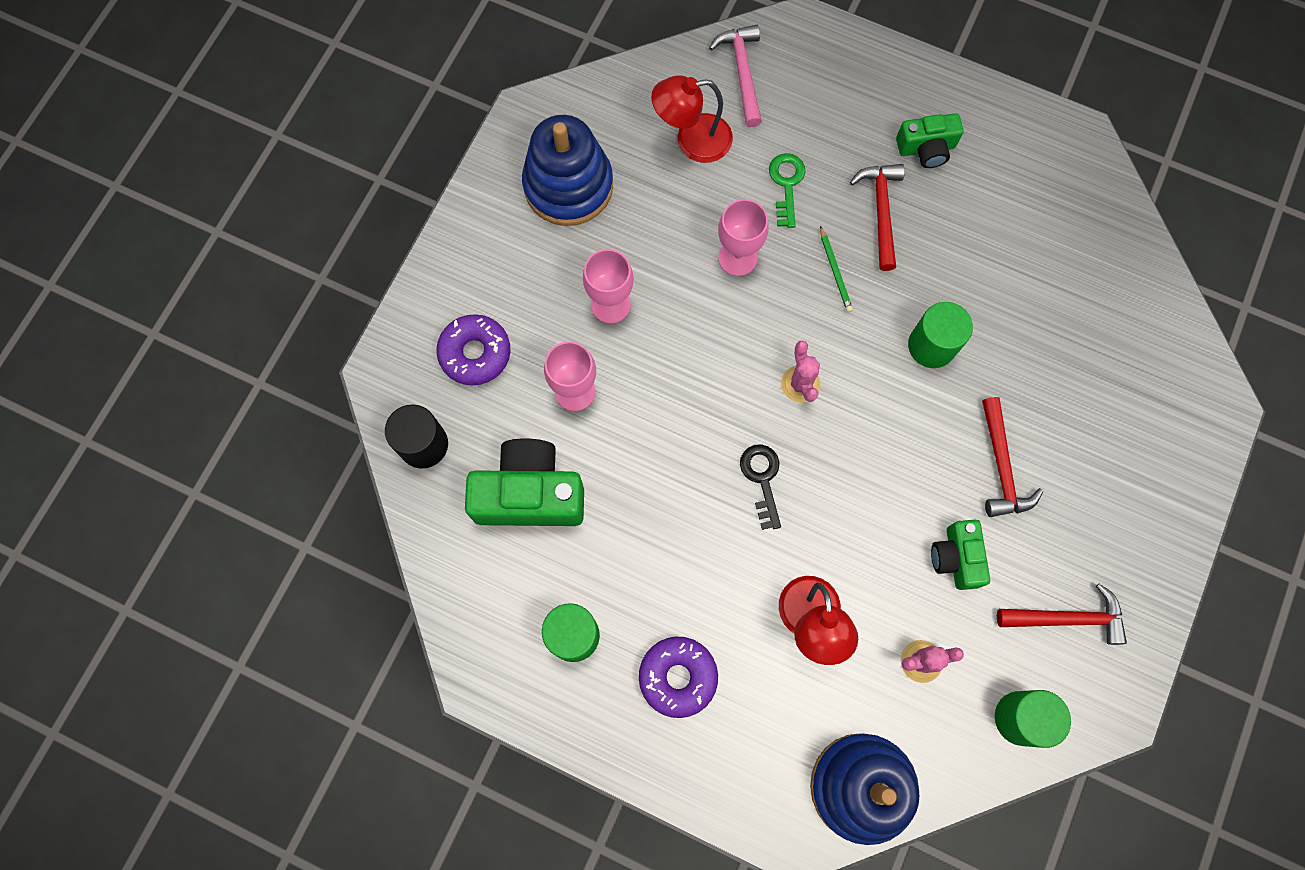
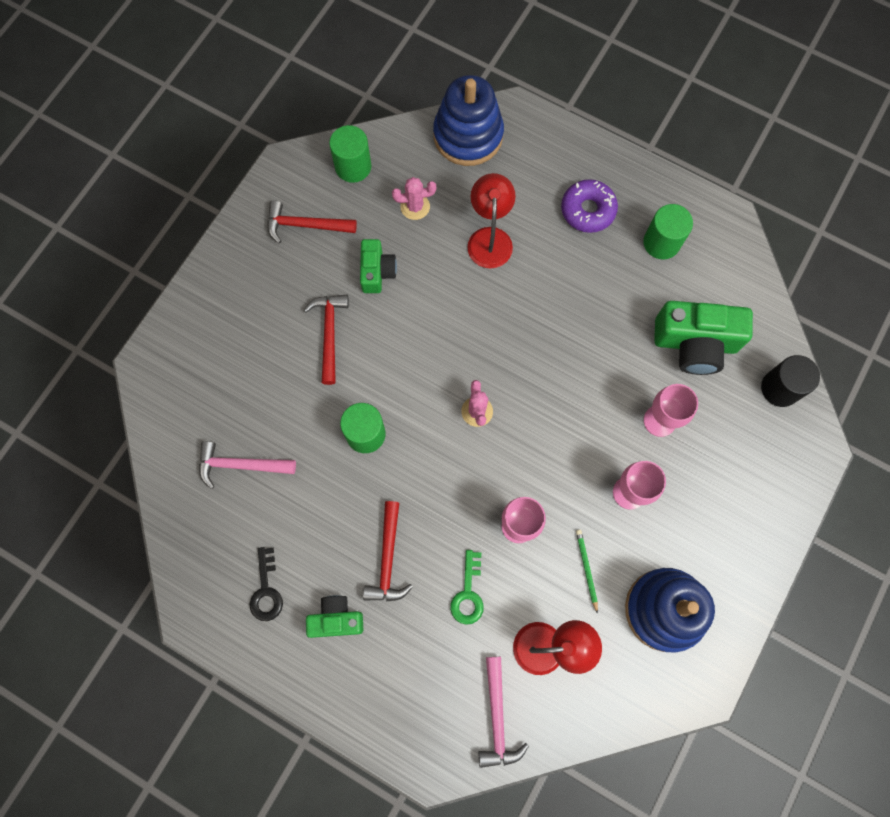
camera: 175 degrees left, 0 degrees up
(475, 353) = (742, 460): purple donut -> none
(762, 479) = (515, 339): black key -> black key (266, 590)
(835, 271) = (435, 506): green pencil -> green pencil (586, 569)
(1071, 298) = (241, 465): none -> pink hammer

